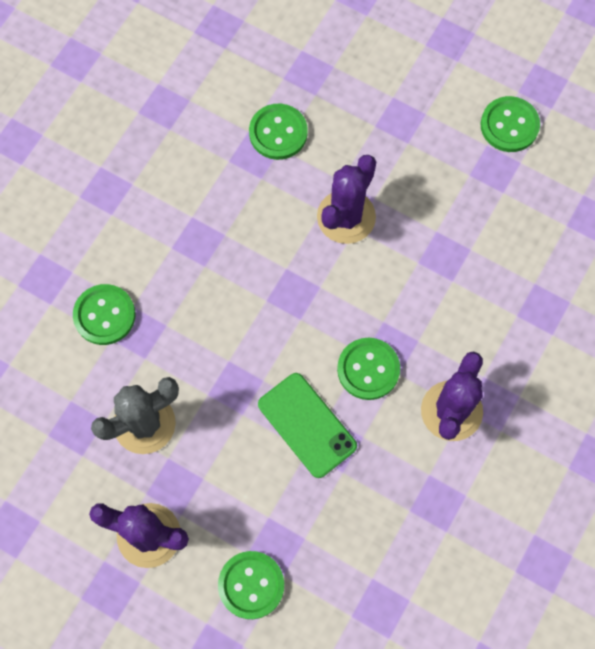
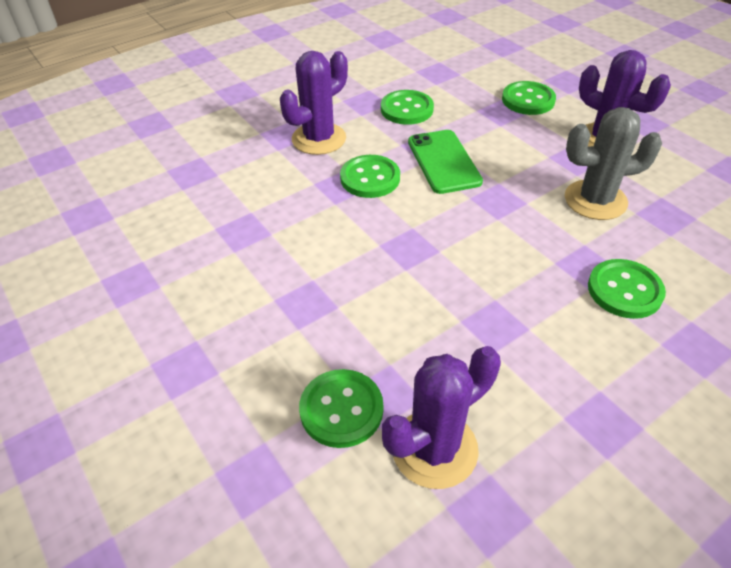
camera: 155 degrees left, 25 degrees down
(346, 217) = (315, 292): purple cactus -> purple cactus (434, 449)
(509, 125) = (75, 317): green button -> green button (407, 109)

